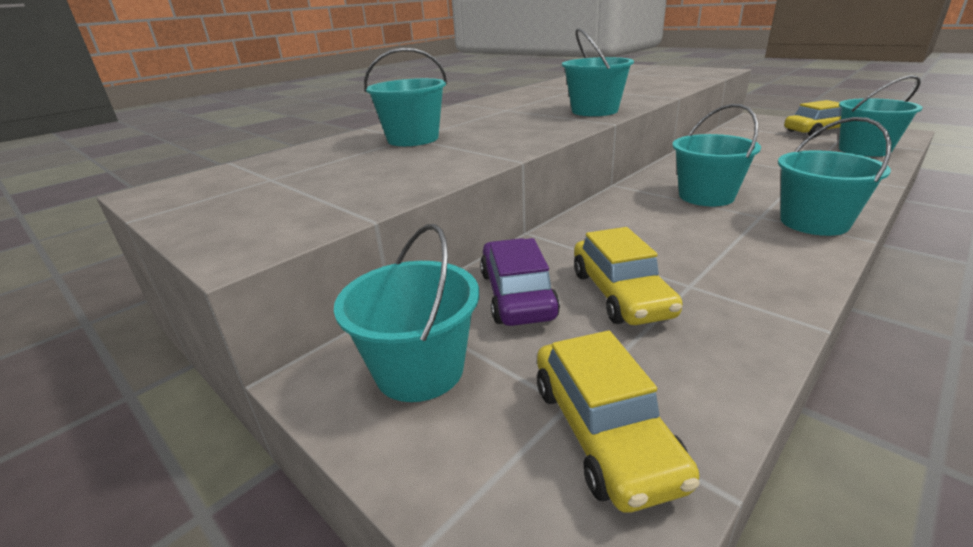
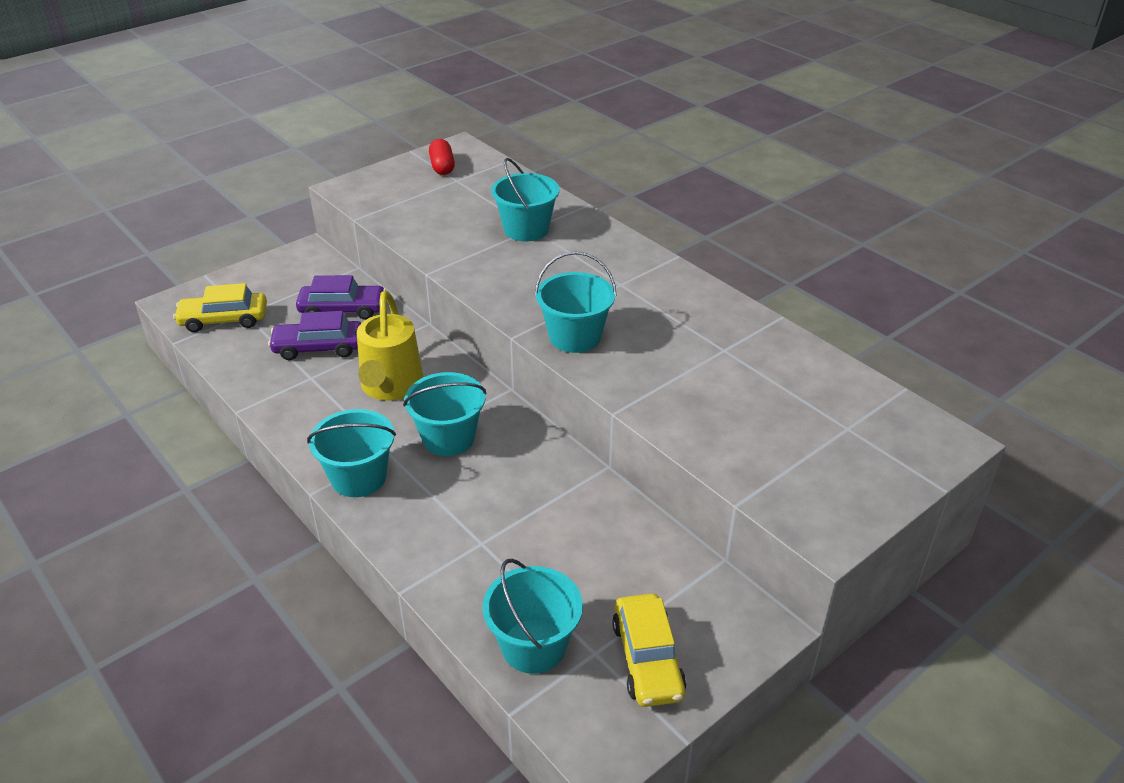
camera: 95 degrees right, 10 degrees up
(219, 191) = (442, 167): none -> red capsule
(419, 370) = (295, 275): turquoise bucket -> none
(620, 294) = (319, 347): yellow car -> purple car
(661, 232) = (390, 388): none -> yellow watering can

